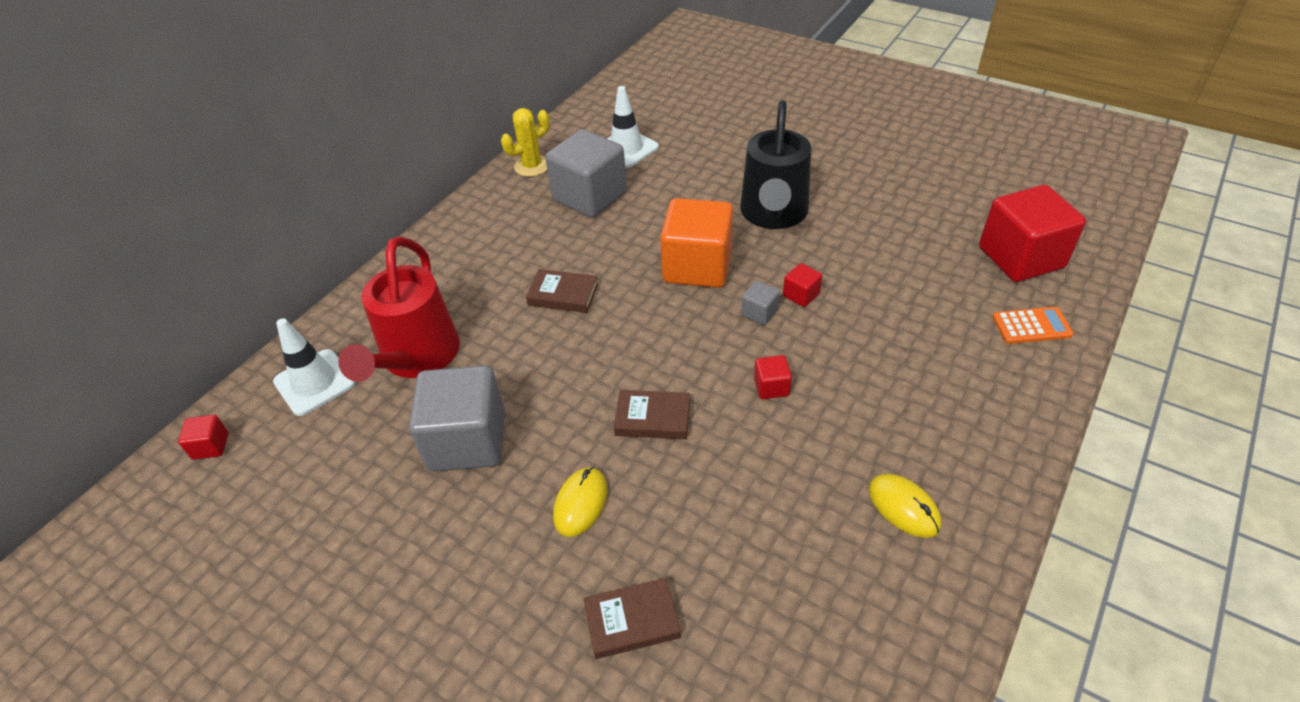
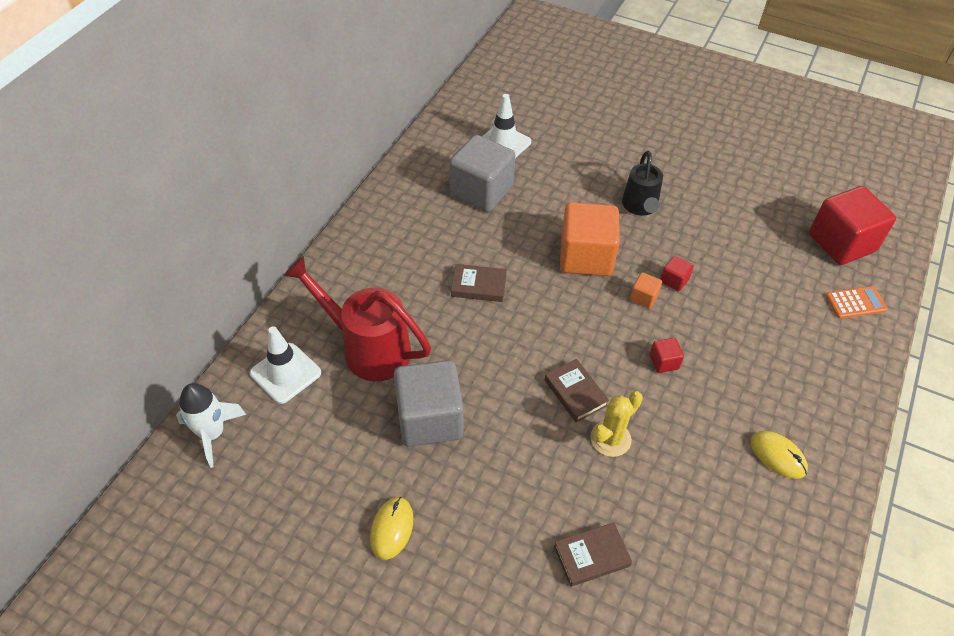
camera: 10 degrees left, 5 degrees up
(211, 446) = (212, 434): red cube -> white rocket
(416, 359) = (368, 348): red watering can -> red watering can turned 120 degrees clockwise
(532, 166) = (423, 161): yellow cactus -> yellow cactus (610, 439)
(580, 503) = (533, 466): yellow mouse -> yellow mouse (392, 528)
(652, 418) = (575, 393): brown book -> brown book turned 60 degrees clockwise
(759, 313) = (643, 297): grey cube -> orange cube
(773, 215) = (640, 207): black watering can -> black watering can, size x0.63

